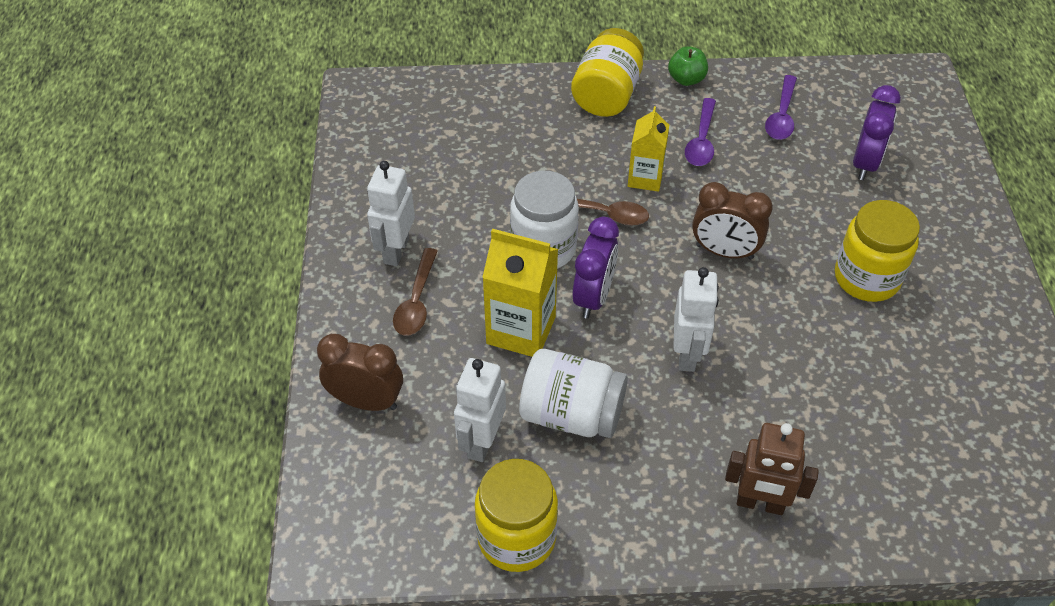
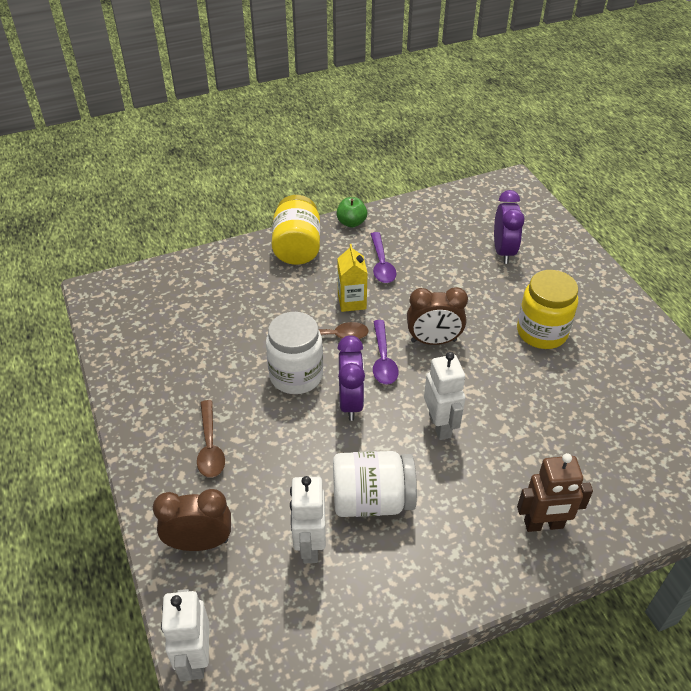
camera: 20 degrees left, 5 degrees down
(396, 250) = (177, 410): white robot -> white robot (195, 658)
(516, 537) = (370, 617): yellow jar -> none
(521, 330) = (304, 445): yellow carton -> none
(781, 116) = (431, 232): purple spoon -> purple spoon (383, 359)

